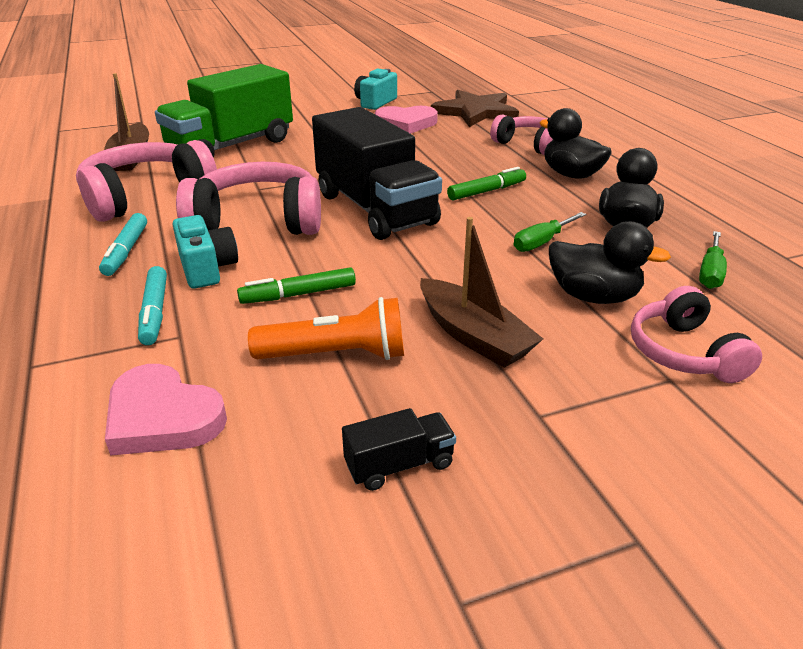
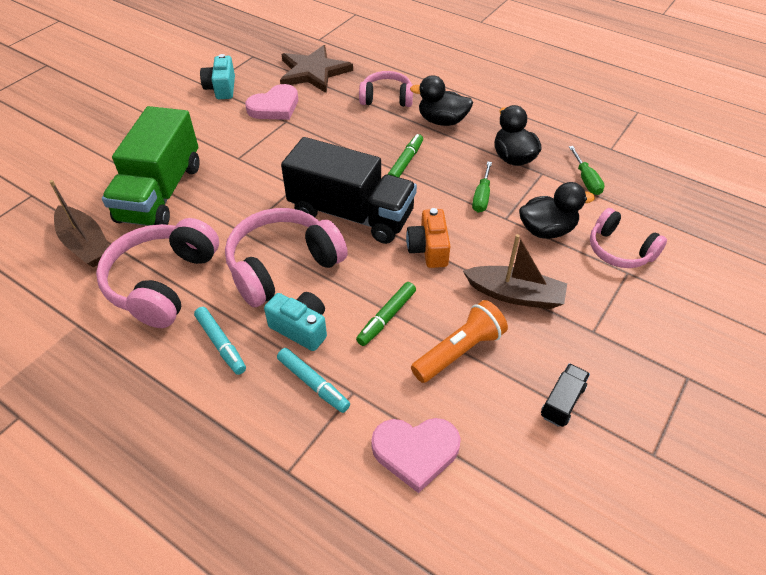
camera: 35 degrees left, 15 degrees up
(420, 261) = (428, 249): none -> orange camera

